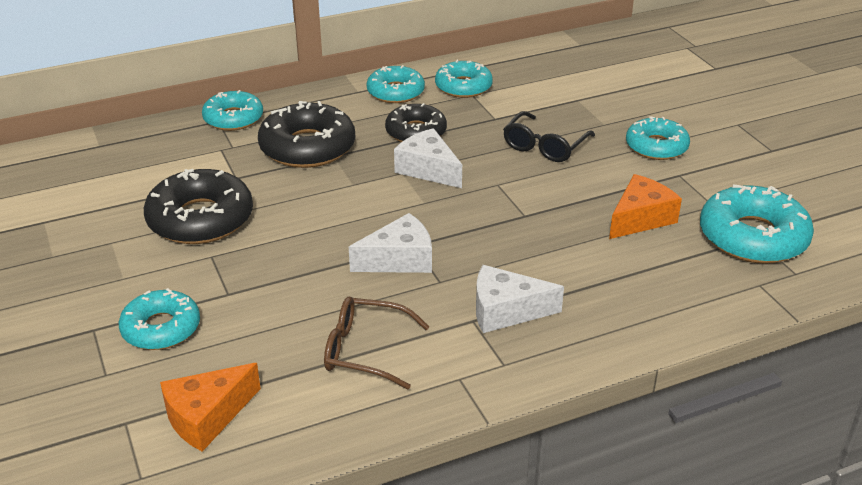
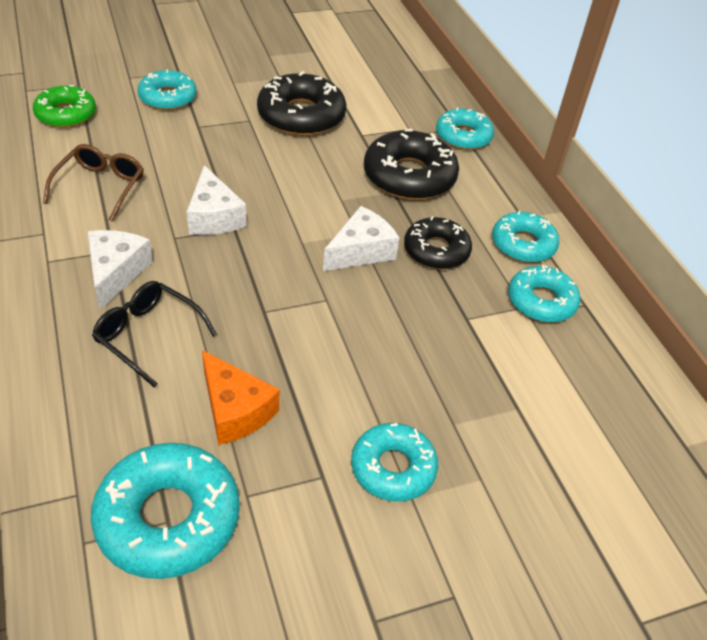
camera: 90 degrees right, 10 degrees up
(207, 417) = (66, 114): orange cheese -> green donut
(544, 146) = (401, 352): black glasses -> black glasses (148, 335)

